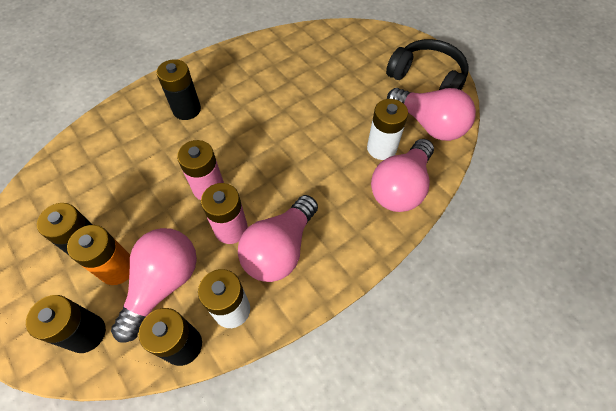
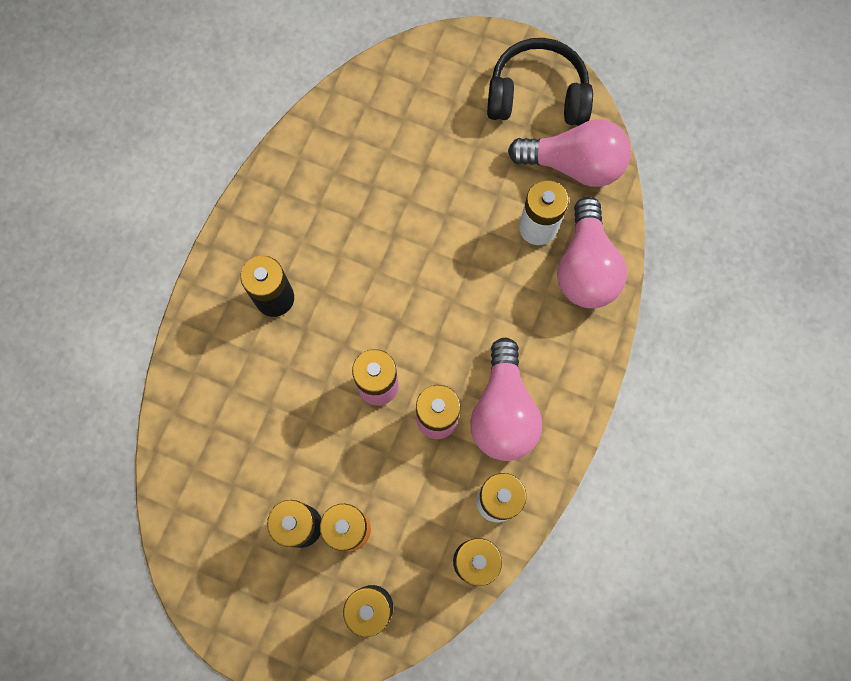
camera: 30 degrees left, 15 degrees up
(163, 284) = (410, 517): pink light bulb -> none

